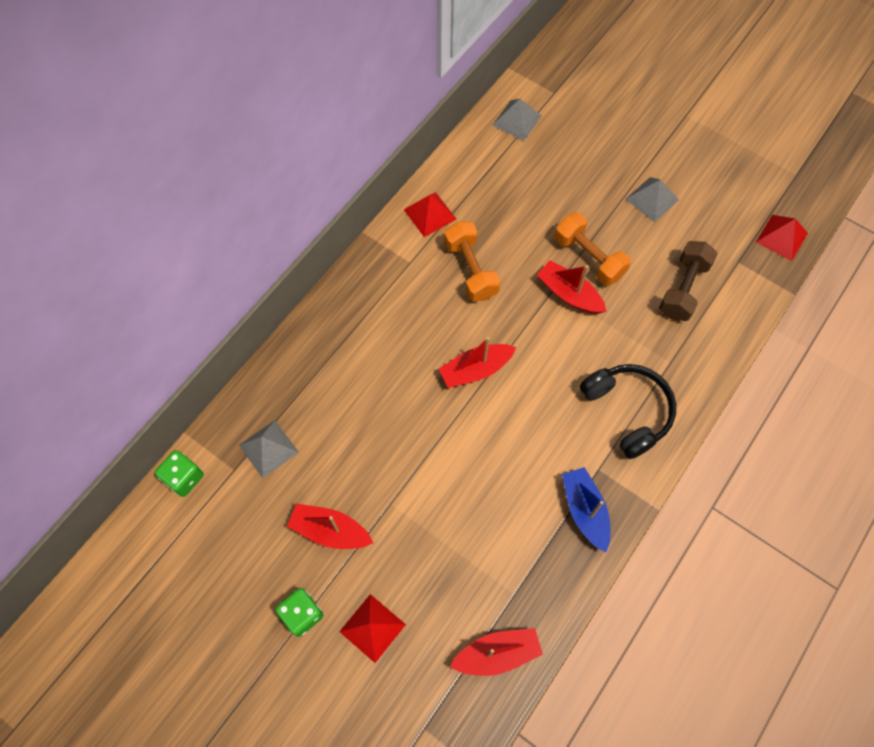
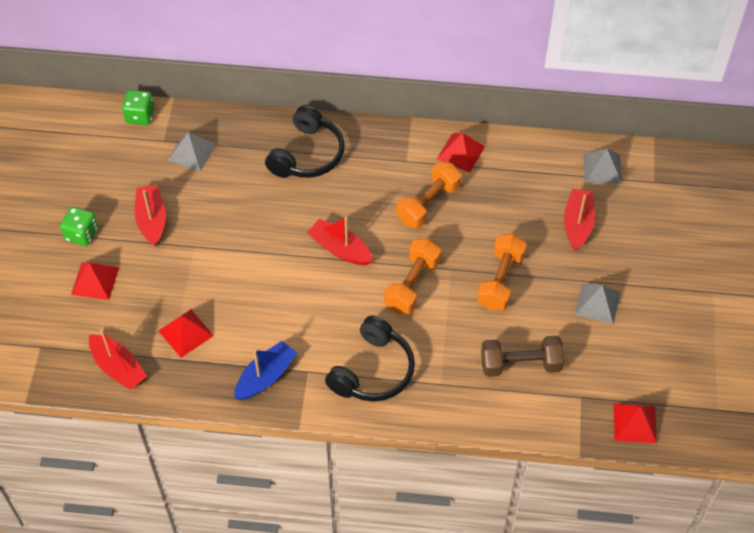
camera: 60 degrees right, 10 degrees down
(345, 342) = (307, 154): none -> black headphones
(492, 563) = (186, 333): none -> red pyramid
(552, 330) = (412, 285): none -> orange dumbbell
(569, 294) = (454, 282): red boat -> red boat (577, 224)

